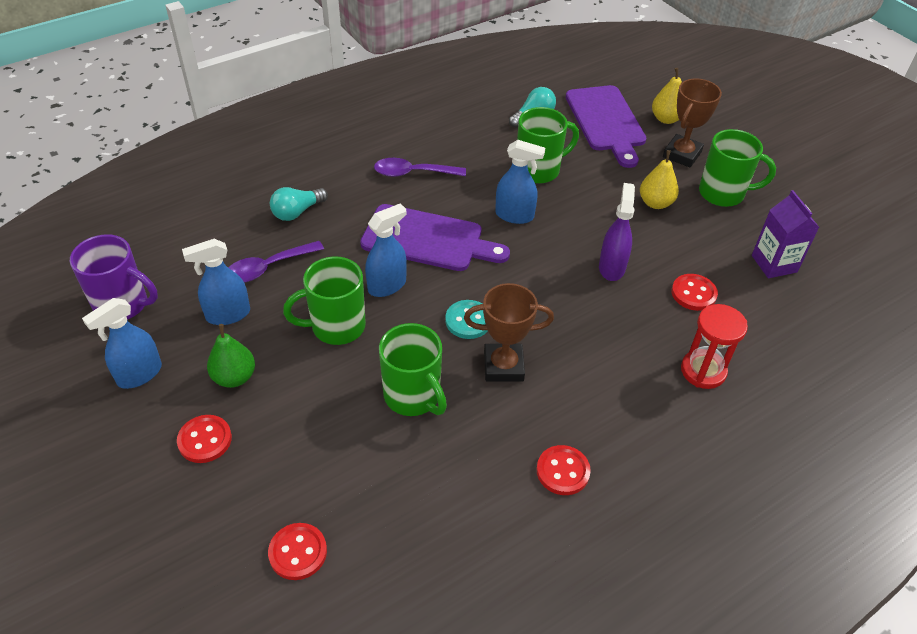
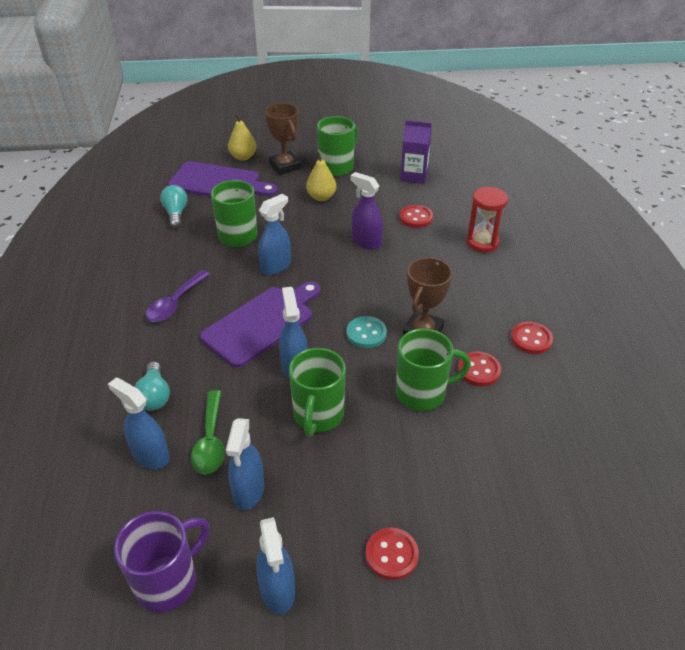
camera: 60 degrees left, 5 degrees down
(234, 239) = (150, 455): none -> blue spray bottle
(234, 377) = (330, 509): green pear -> none
(268, 268) = (210, 441): purple spoon -> green spoon
(298, 552) = (540, 520): red button -> red button (479, 370)

